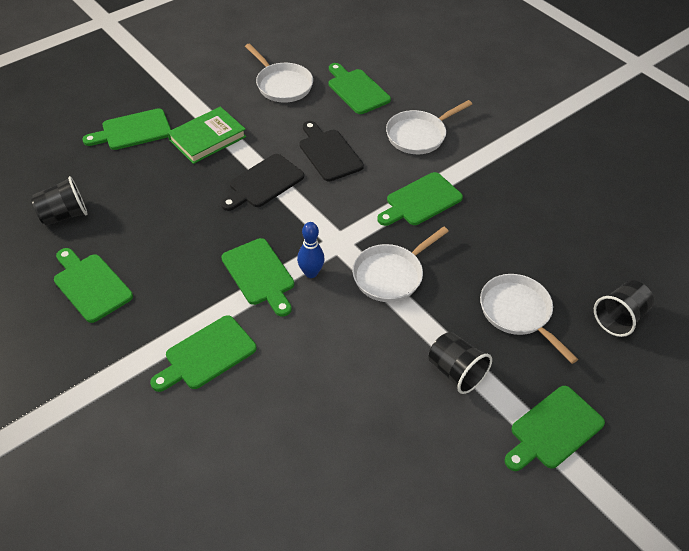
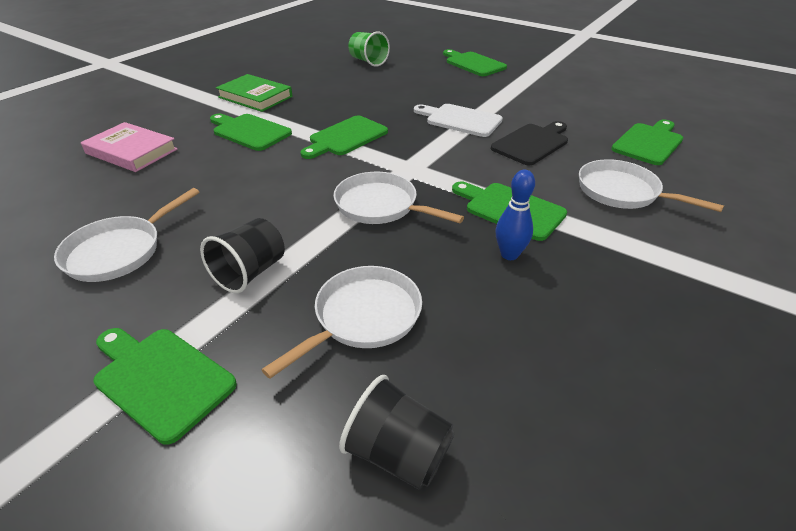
camera: 75 degrees right, 10 degrees down
(64, 215) = (368, 61): black cup -> green cup
(91, 285) = (306, 81): green cutting board -> none
(204, 472) = (131, 151): none -> pink book
(207, 138) = (493, 89): green book -> green book (255, 97)
(263, 183) = (460, 120): black cutting board -> white cutting board
(282, 84) = (603, 105): white pan -> white pan (120, 251)
(311, 273) = (360, 160): blue bowling pin -> blue bowling pin (509, 254)

